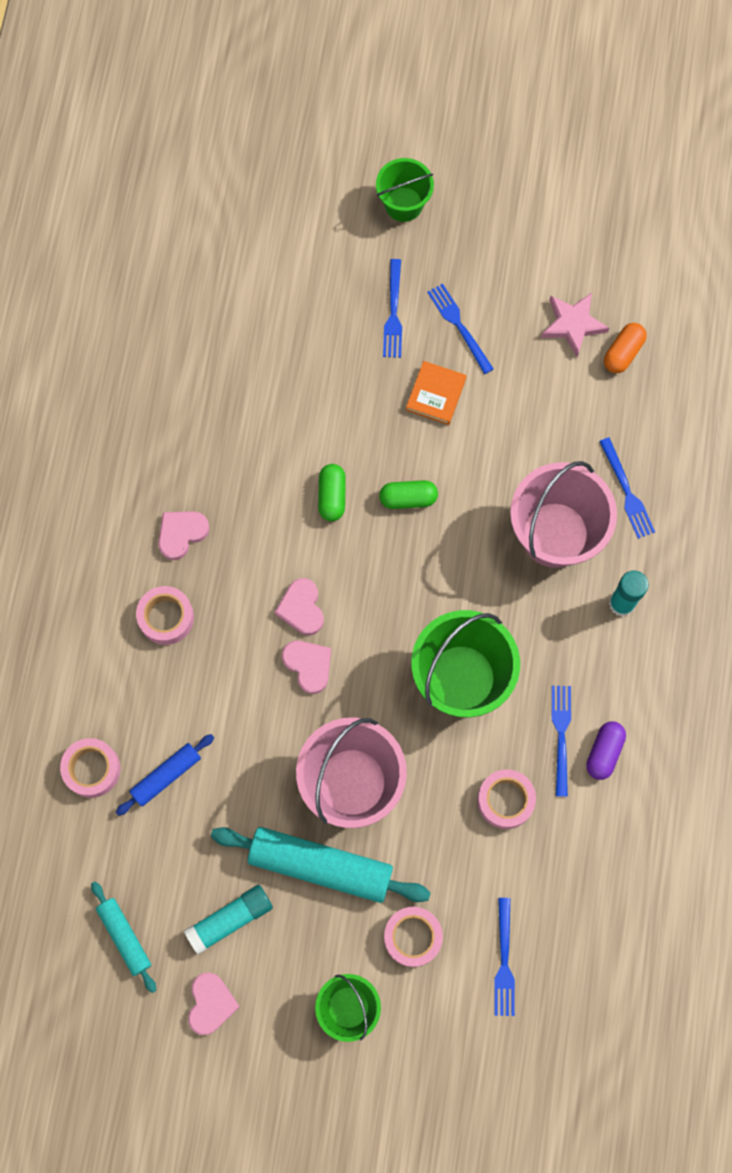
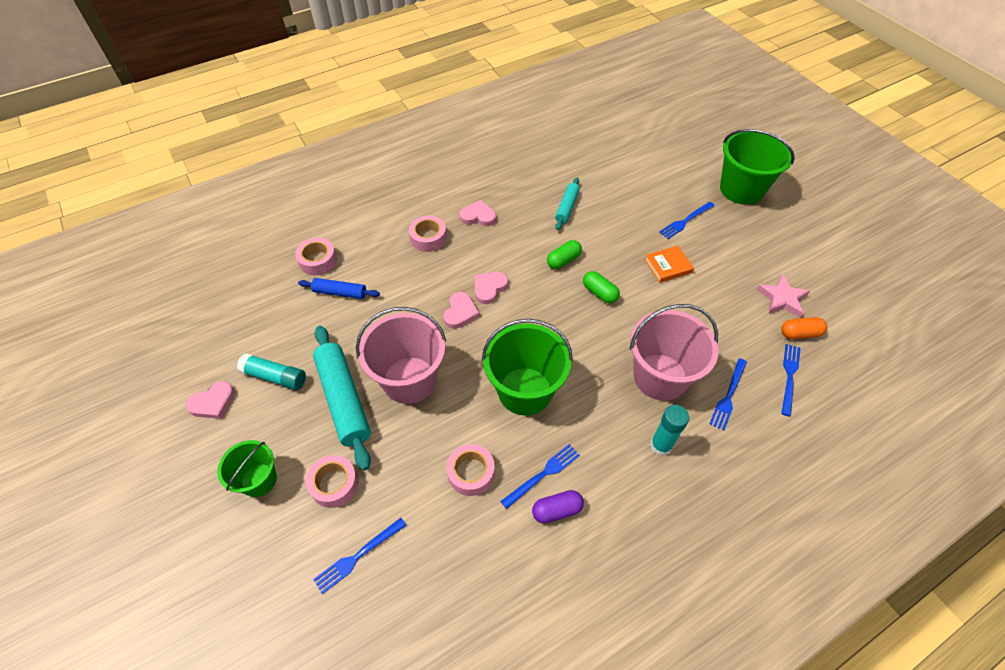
camera: 50 degrees right, 20 degrees down
(125, 937) = (229, 334): turquoise rolling pin -> turquoise rolling pin (567, 207)
(403, 204) = (741, 189): green bucket -> green bucket, size x1.71
(459, 325) = (714, 251): blue fork -> blue fork (789, 376)

